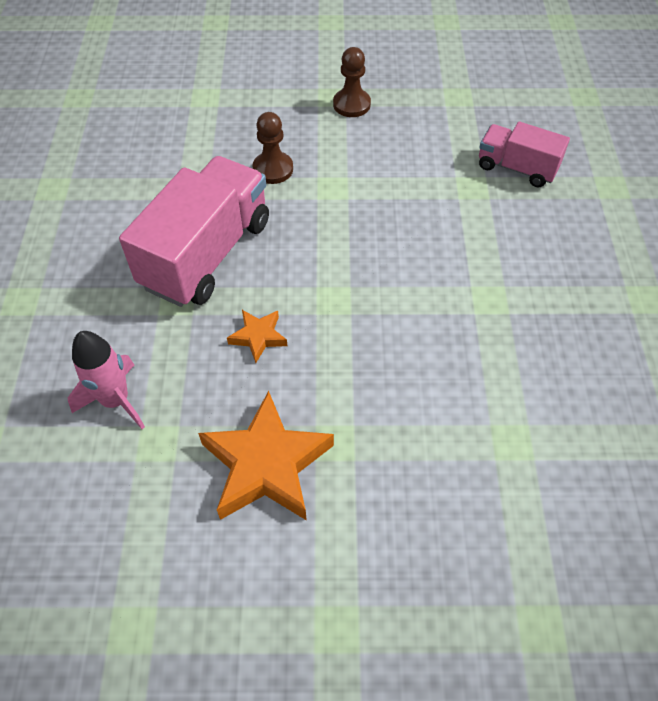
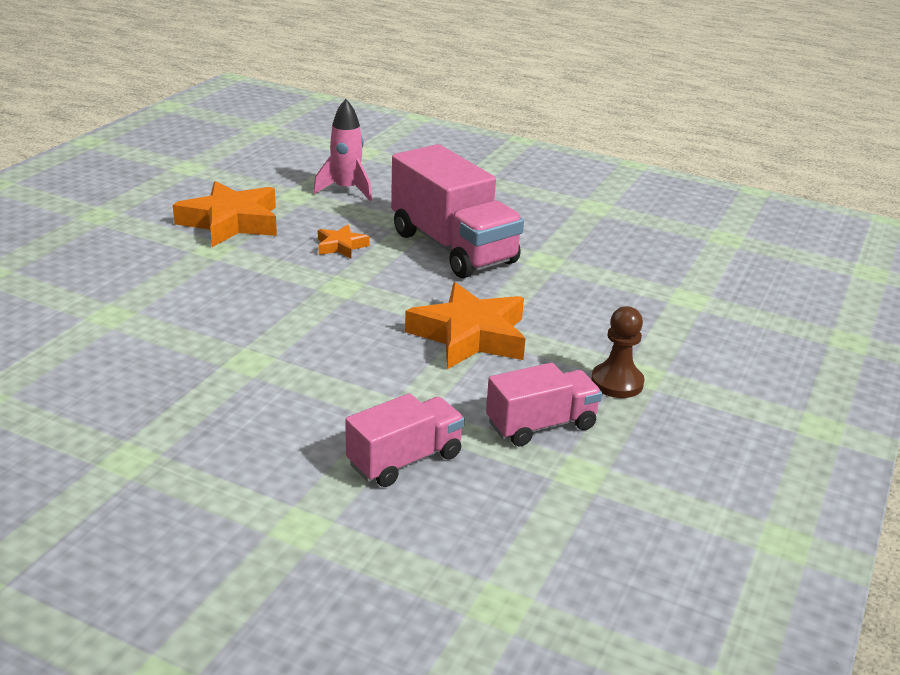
camera: 115 degrees right, 25 degrees down
(273, 169) = (538, 304): brown pawn -> none
(350, 190) = (470, 335): none -> orange star
(428, 123) = (541, 425): none -> pink truck

